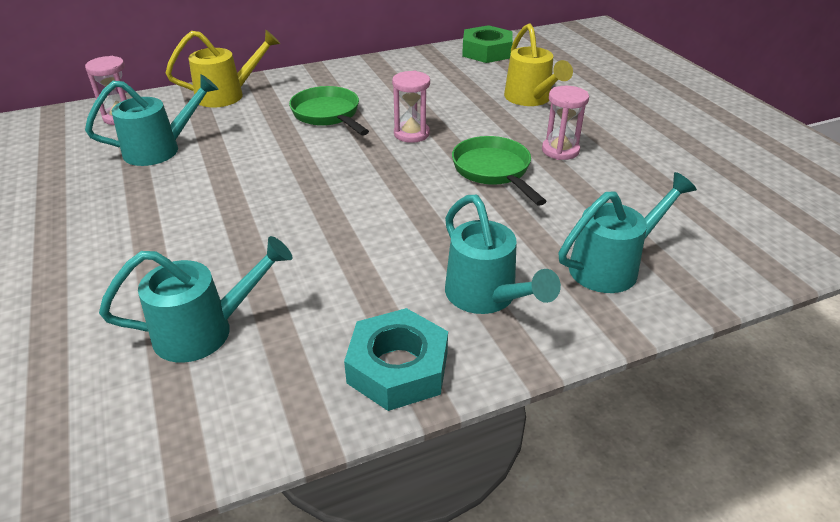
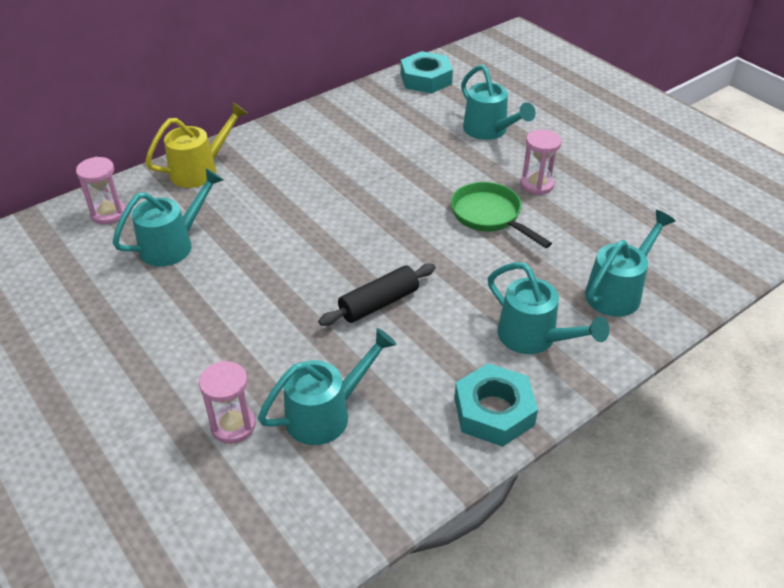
camera: 15 degrees left, 5 degrees up
(328, 115) = (312, 178): green pan -> none
(329, 232) = (379, 303): none -> black rolling pin
(411, 134) = (400, 188): pink hourglass -> pink hourglass (233, 425)
(486, 51) = (426, 79): green nut -> turquoise nut
(530, 99) = (489, 131): yellow watering can -> turquoise watering can

